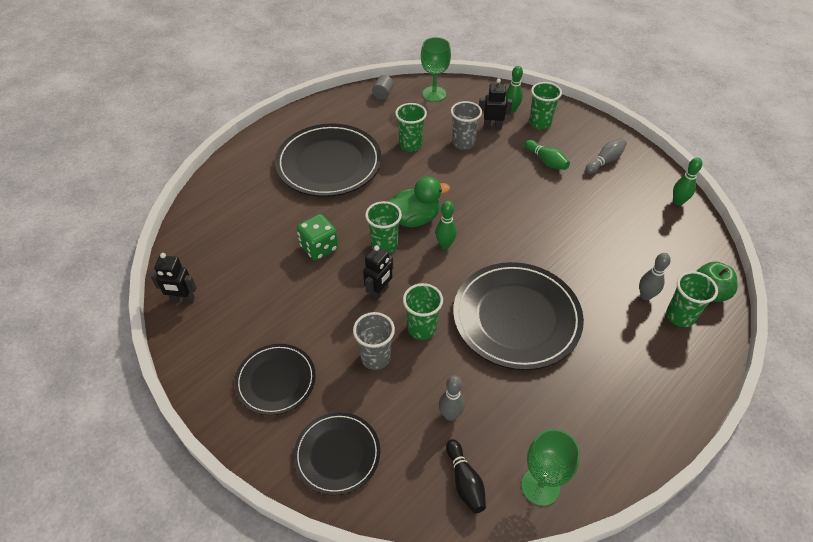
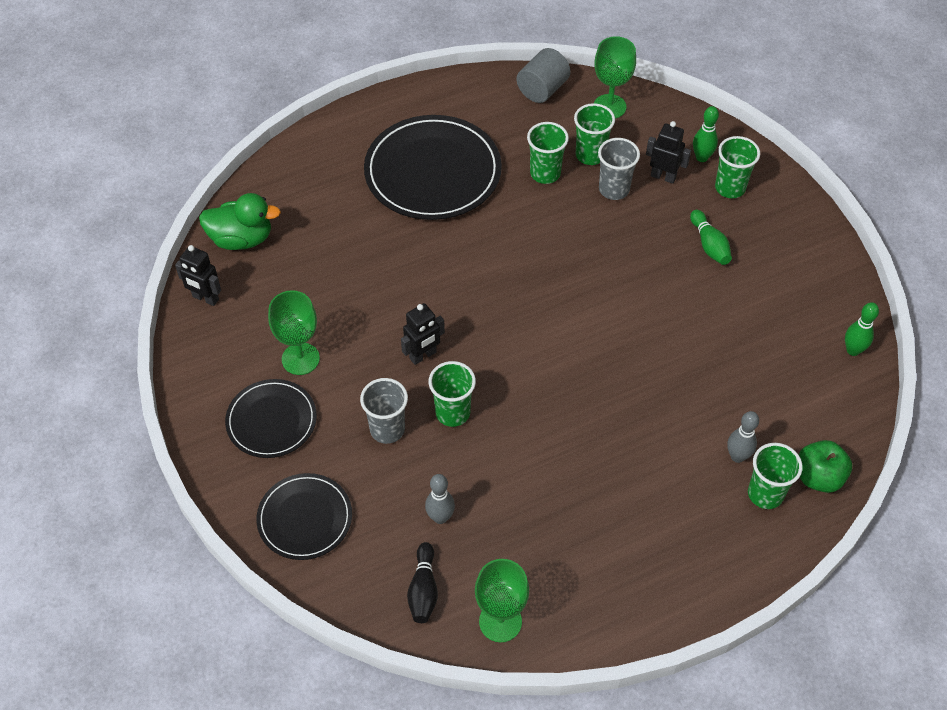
camera: 20 degrees right, 5 degrees up
(281, 324) = (300, 359): none -> green goblet
(319, 248) = (377, 280): green dice -> none
(383, 94) = (542, 89): grey cylinder -> grey cylinder, size x1.65
(384, 245) = (454, 299): green cup -> green cup (590, 155)
(414, 219) = (505, 276): green duck -> green duck (241, 239)
(445, 245) = (526, 320): green bowling pin -> none
(516, 317) = (567, 434): black plate -> none
(605, 161) = (787, 267): grey bowling pin -> none

